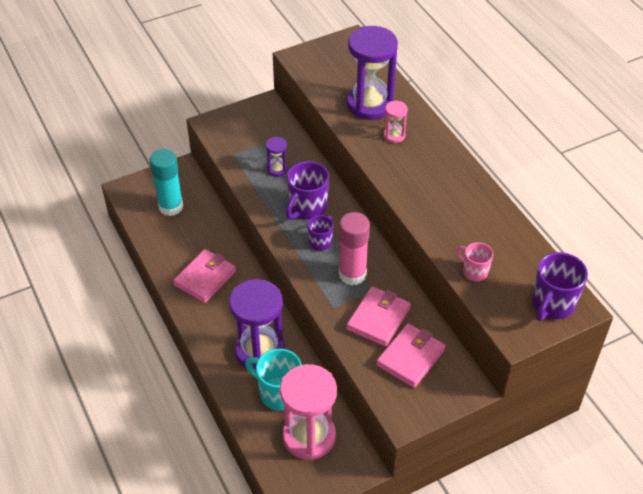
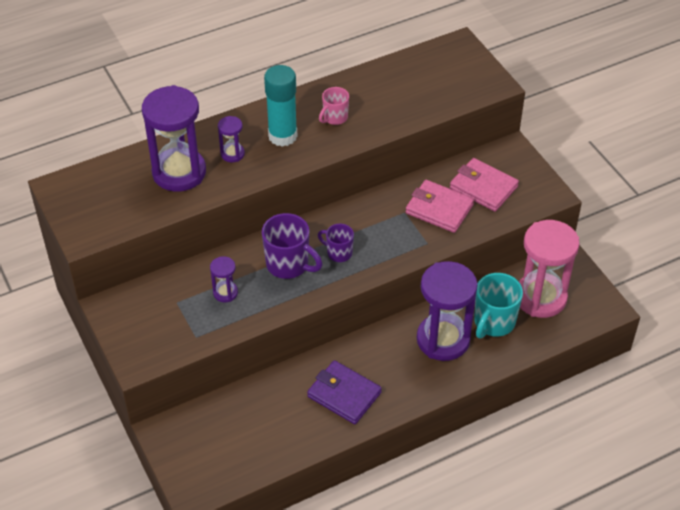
camera: 90 degrees left, 0 degrees up
(171, 207) = (228, 438): turquoise glue stick -> turquoise glue stick (282, 136)
(205, 278) = (344, 395): pink wallet -> purple wallet
(352, 274) = (383, 227): pink glue stick -> none
(394, 135) = (232, 154): pink hourglass -> purple hourglass
(474, 271) = (422, 105): pink mug -> pink mug (334, 118)
(552, 305) = (458, 60): purple mug -> none

